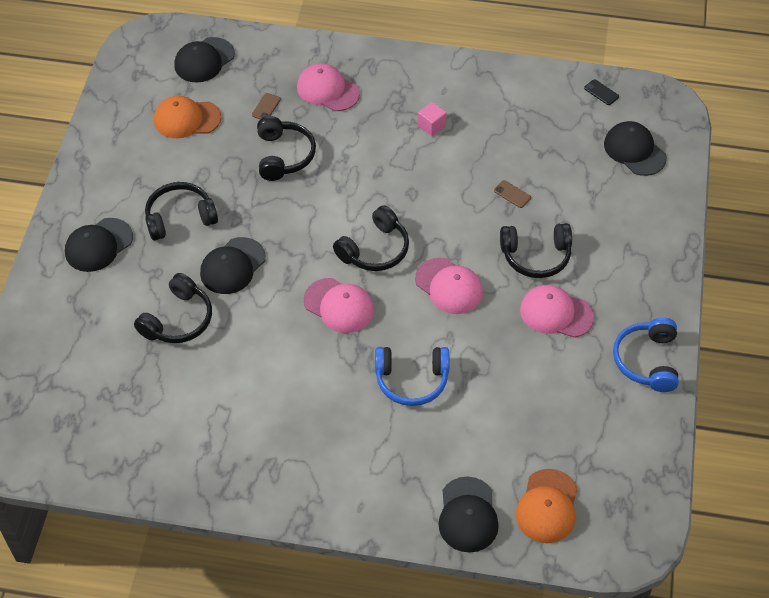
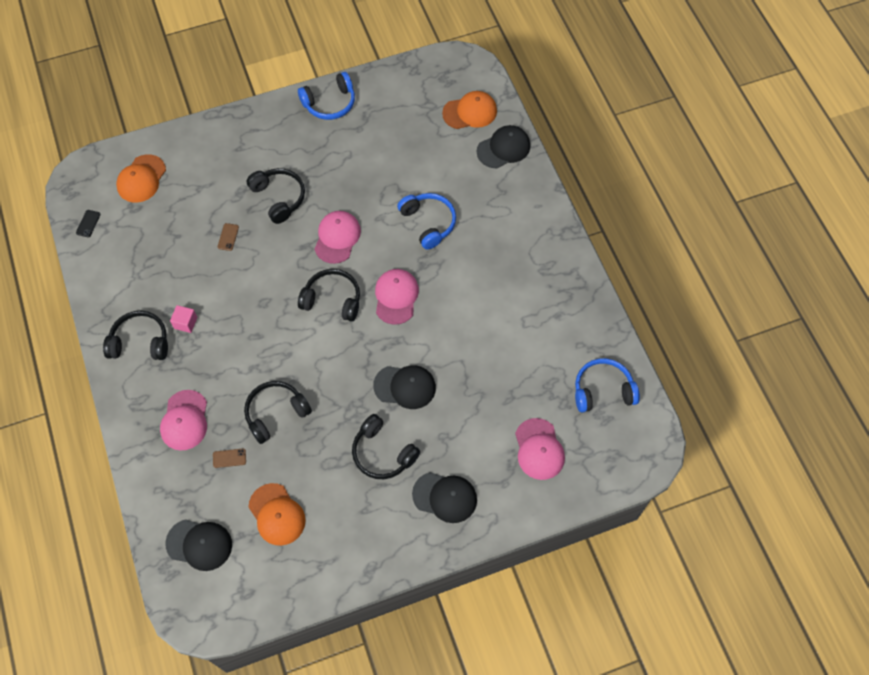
camera: 120 degrees left, 10 degrees up
(90, 438) = (603, 390): none -> blue headphones
(178, 320) = (474, 395): black headphones -> black headphones (140, 342)
(556, 313) = (322, 166): pink cap -> pink cap (539, 449)
(634, 151) = (141, 179): black cap -> orange cap

